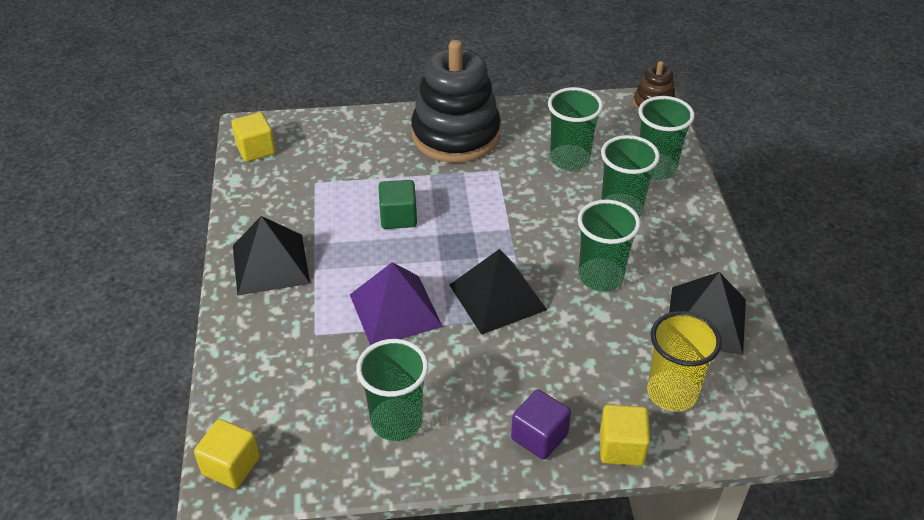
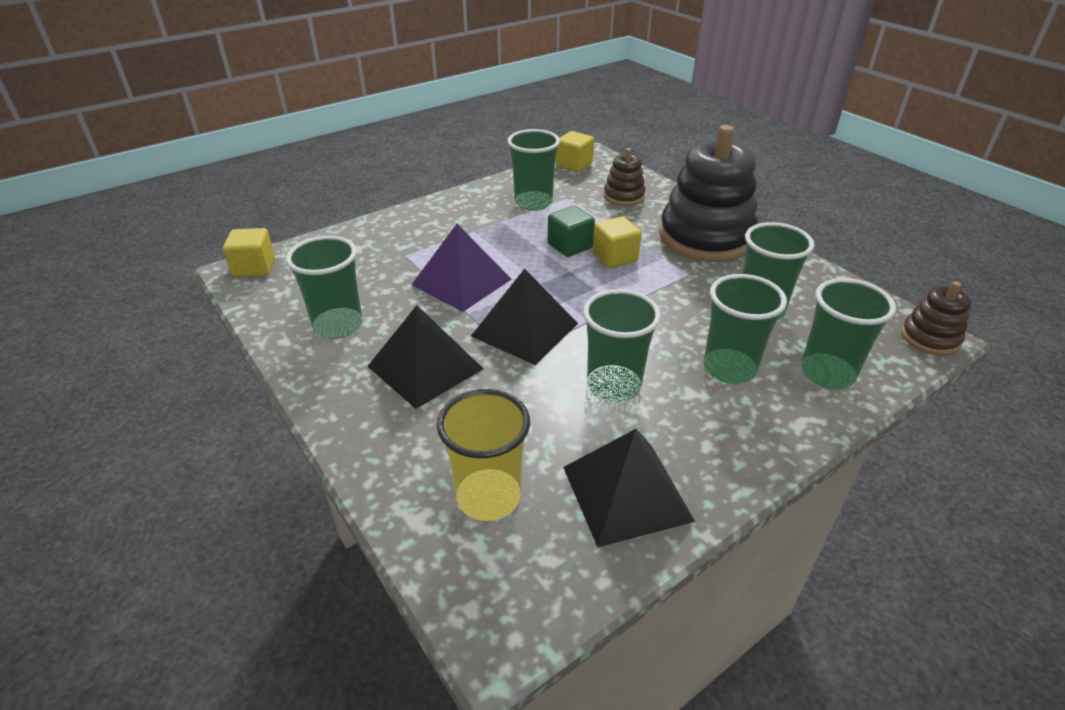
camera: 60 degrees right, 5 degrees down
(270, 264) = (462, 212): black pyramid -> black pyramid (425, 367)
(301, 208) = (533, 202): none -> green cup
(347, 147) = (624, 196): none -> brown stacking toy
(539, 437) = (367, 414): purple cube -> none
(621, 447) = (385, 479): yellow cube -> yellow cube (615, 257)

